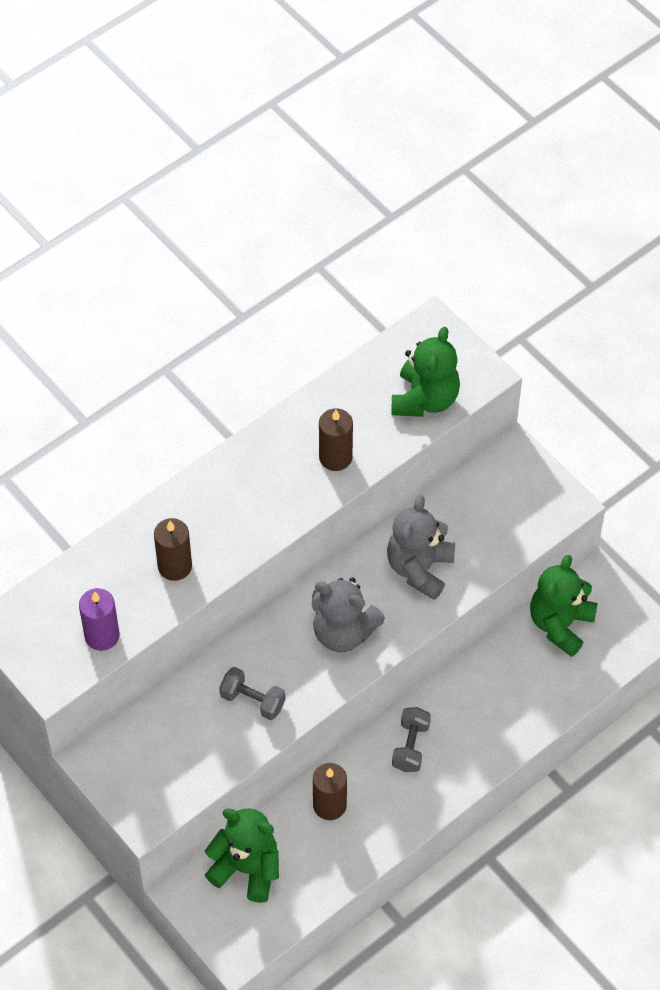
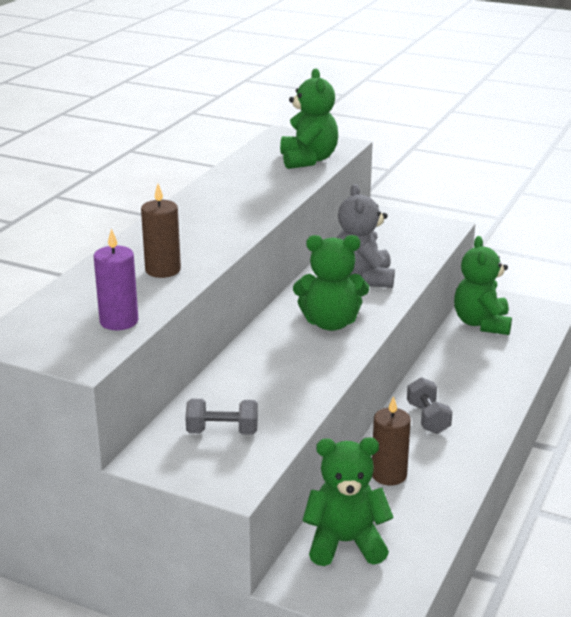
camera: 25 degrees left, 30 degrees down
(252, 700) = (282, 380): grey dumbbell -> grey dumbbell (222, 432)
(335, 457) = (261, 194): brown candle -> none
(343, 632) = (330, 323): grey teddy bear -> green teddy bear

